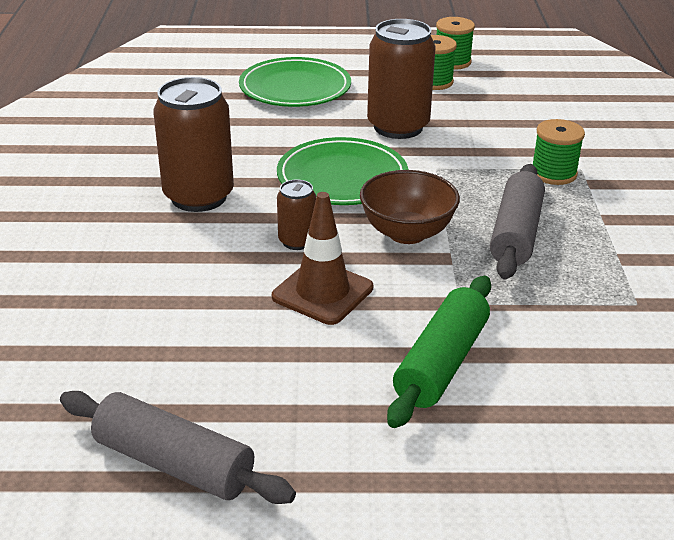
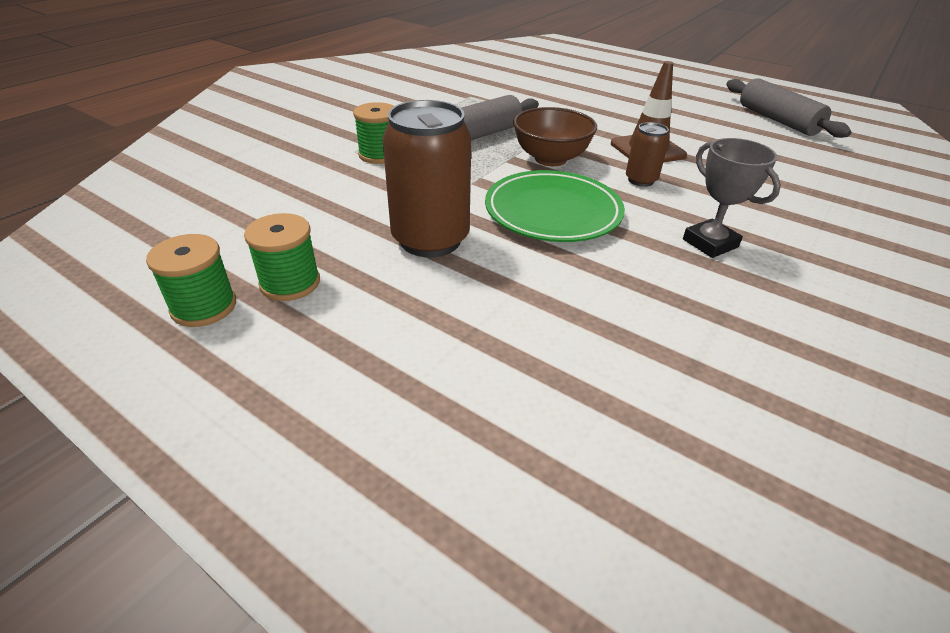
camera: 145 degrees left, 5 degrees up
(199, 197) = (710, 243): brown can -> grey trophy
(295, 88) = (473, 357): green plate -> none
(441, 363) = (608, 109): green rolling pin -> none

